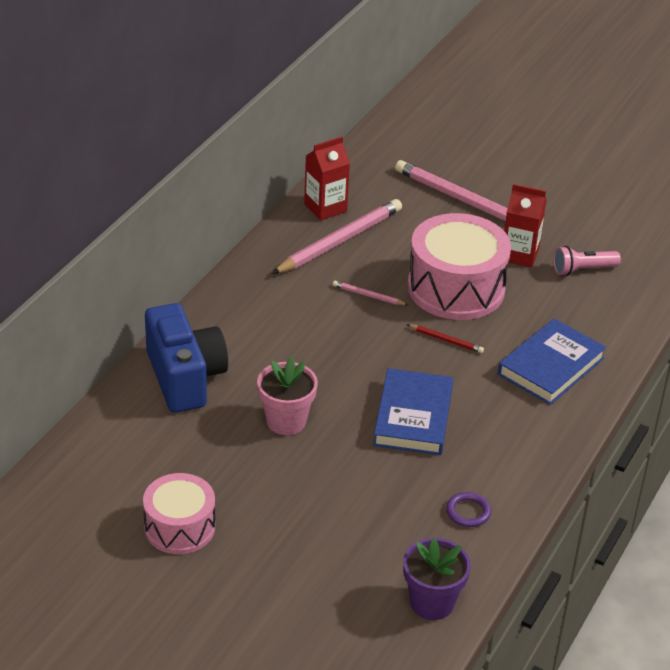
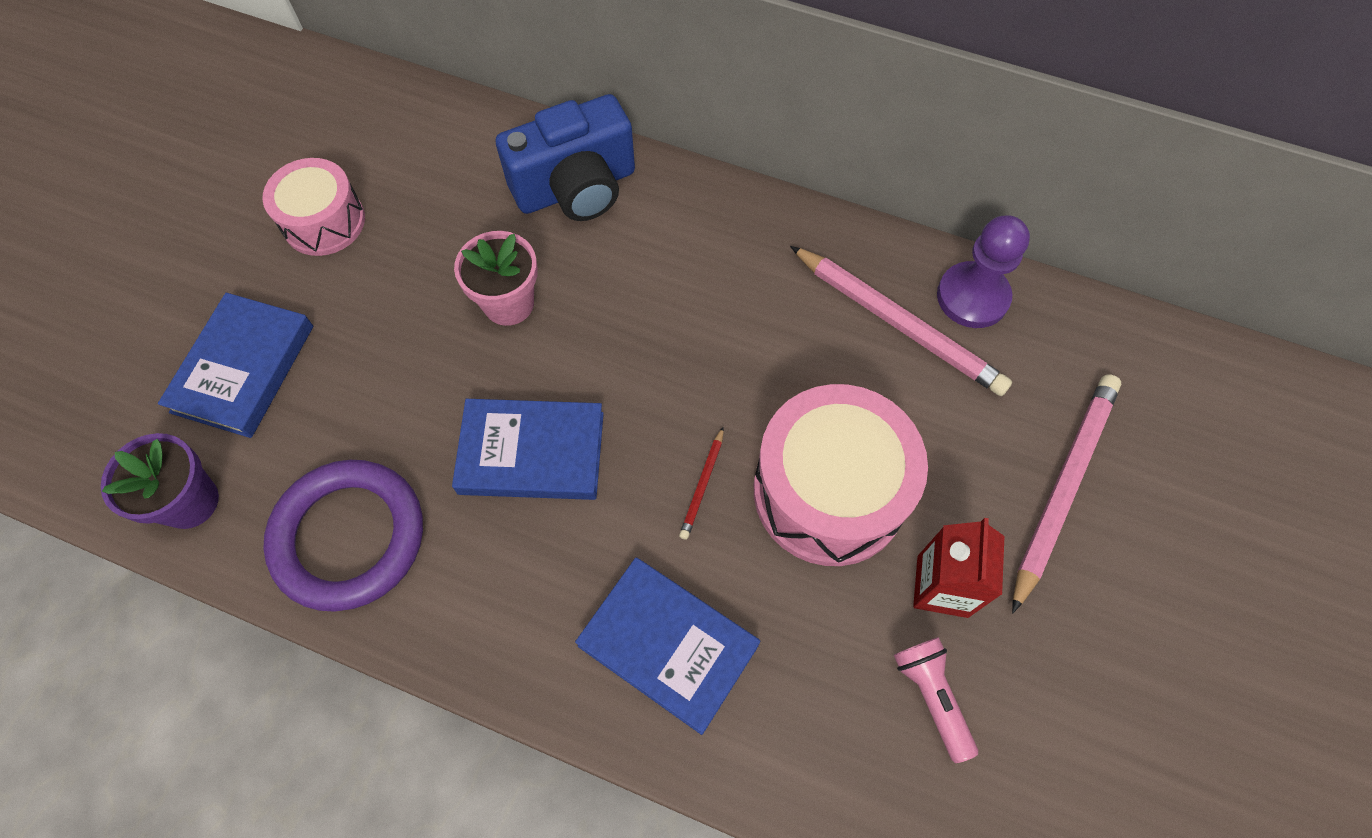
camera: 85 degrees right, 25 degrees up
(317, 575) = (243, 368): none -> blue book
(325, 208) = (972, 297): red carton -> purple pawn
(368, 295) = (782, 372): pink pencil -> none
(468, 512) = (349, 537): purple ring -> purple ring, size x2.49

